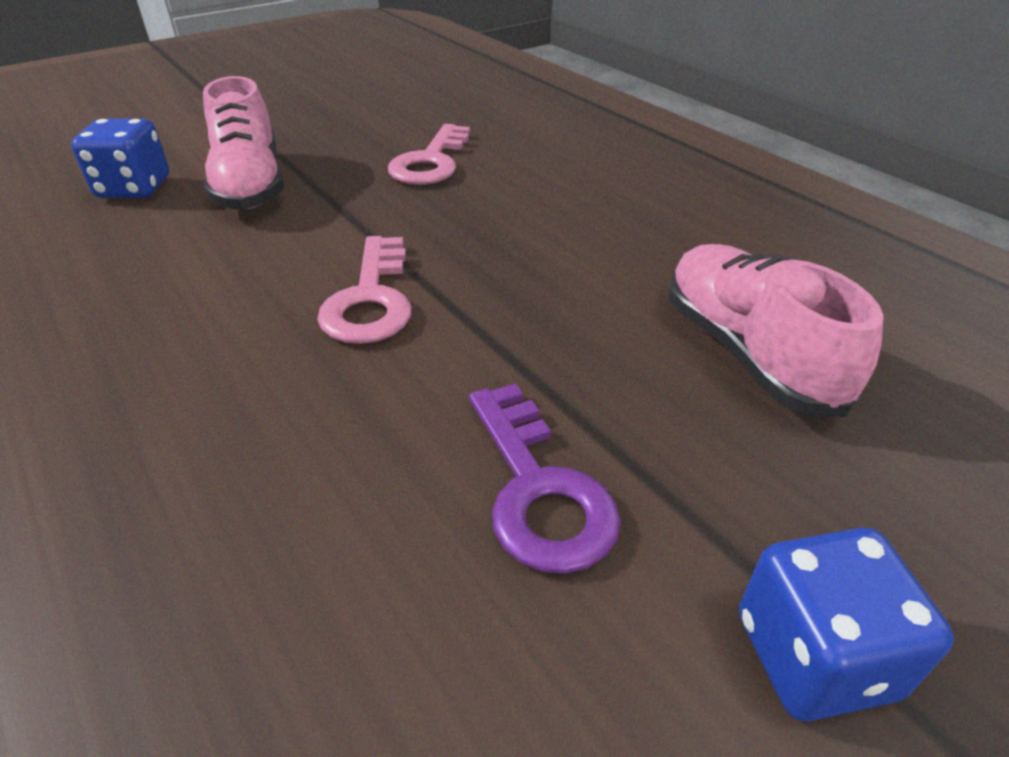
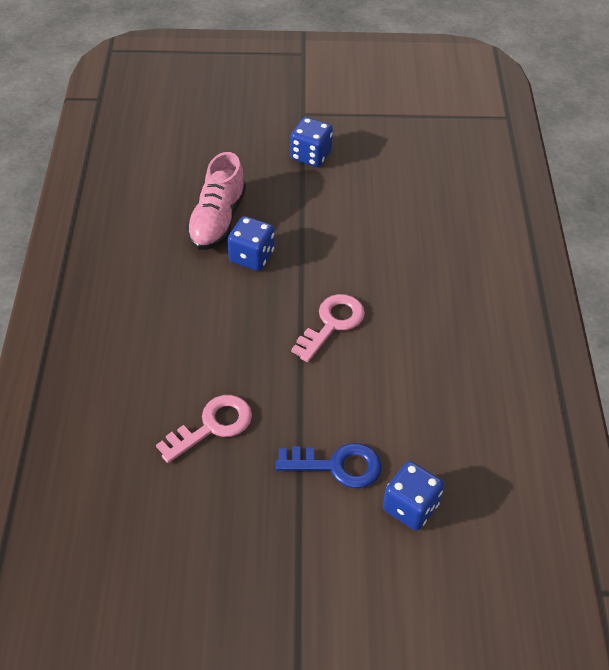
camera: 145 degrees left, 10 degrees up
(250, 185) = (337, 466): pink shoe -> blue key
(538, 490) = (337, 218): purple key -> none
(609, 327) = (251, 256): none -> blue dice

